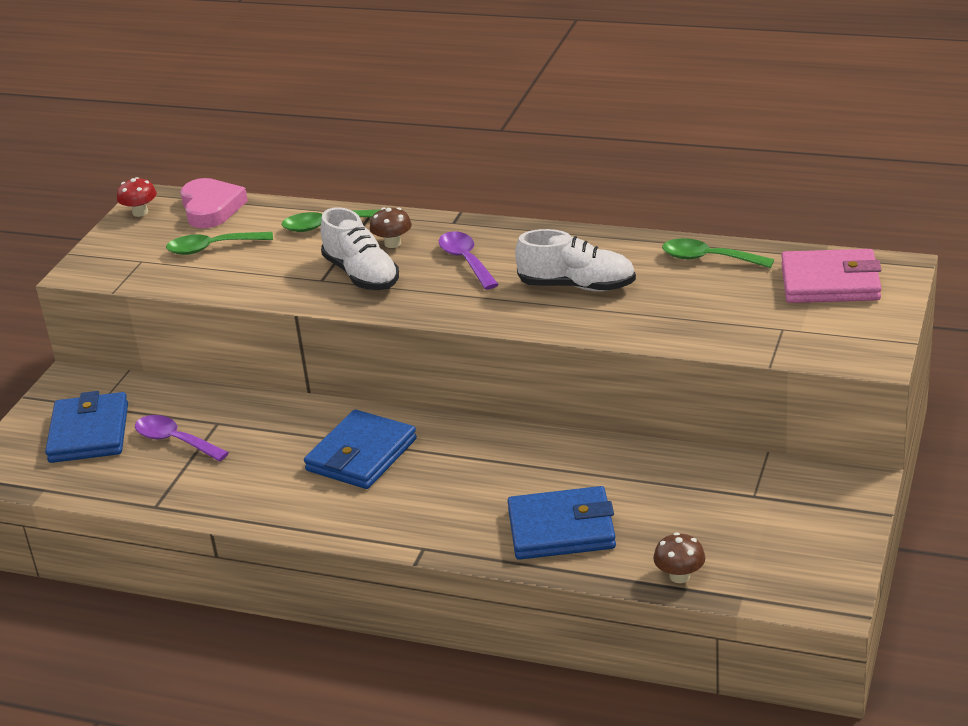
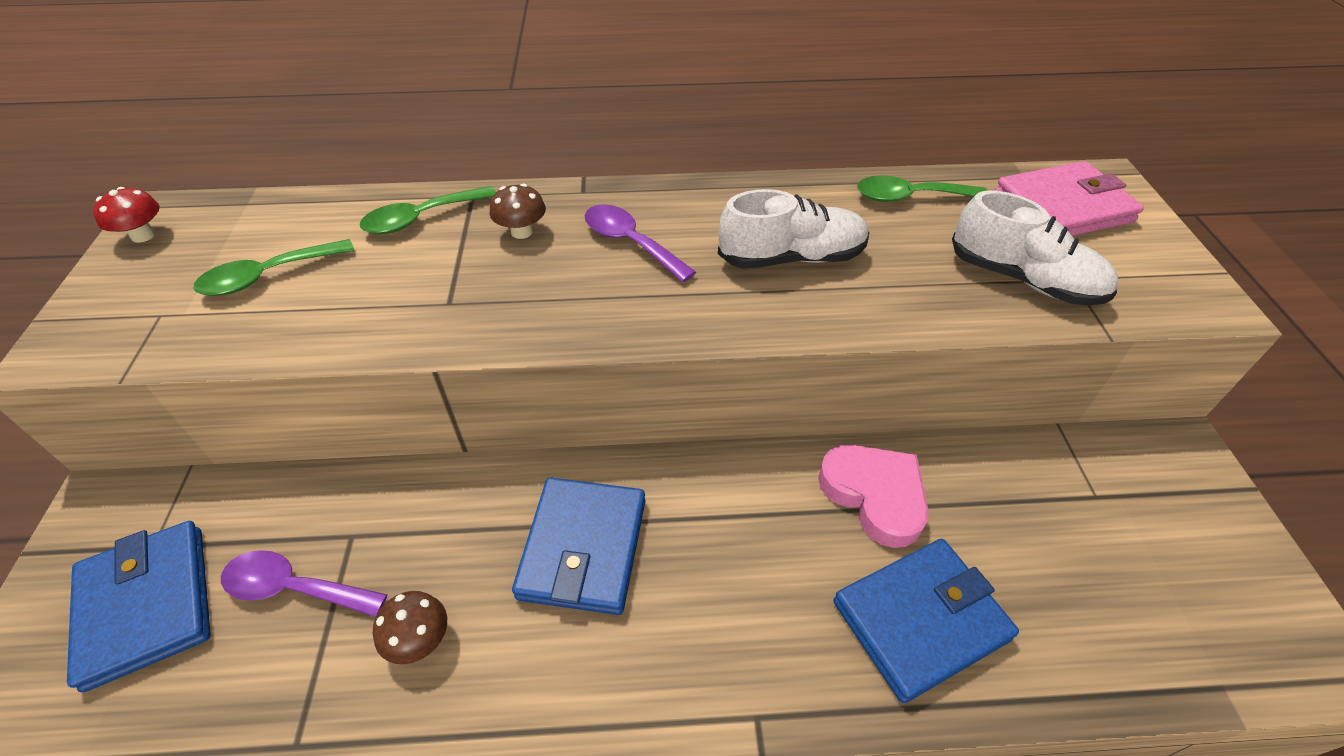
camera: 25 degrees left, 15 degrees up
(211, 208) = (249, 215): pink heart -> pink heart (874, 495)
(361, 275) = (502, 286): white shoe -> white shoe (1023, 279)
(679, 576) = (1123, 669): brown mushroom -> brown mushroom (420, 640)

